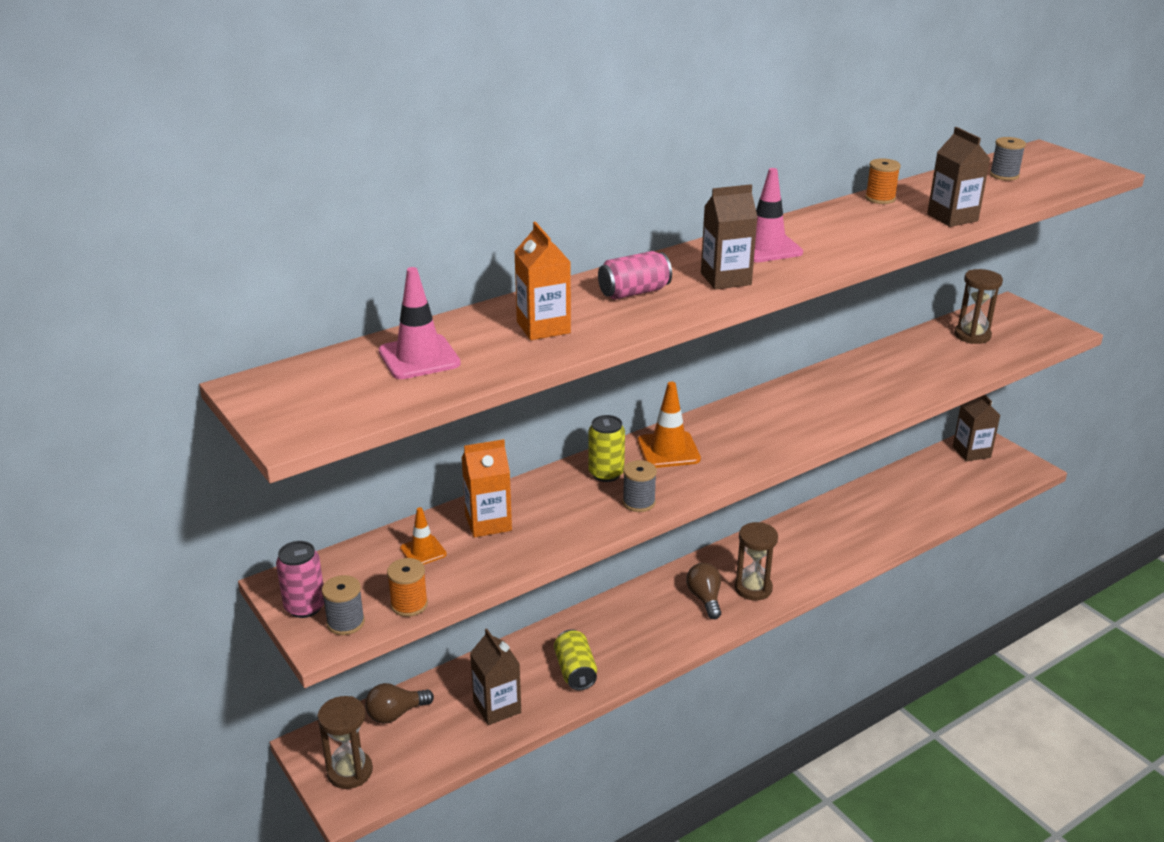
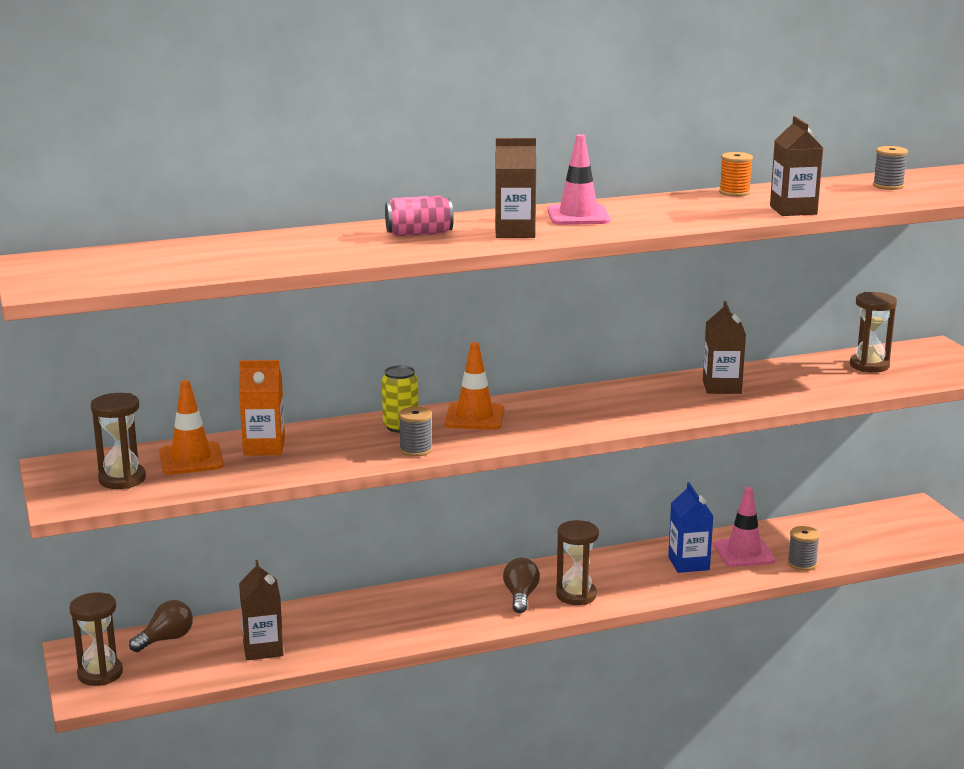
camera: 15 degrees right, 10 degrees down
(305, 607) = (63, 482): pink can -> none
(345, 622) = (89, 496): grey spool -> grey spool (802, 564)
(367, 592) = (122, 479): none -> brown hourglass
(395, 714) = (166, 639): brown light bulb -> brown light bulb turned 150 degrees clockwise
(409, 604) = (152, 492): orange spool -> none
(419, 358) = (186, 256): pink traffic cone -> pink traffic cone (744, 553)
(423, 551) = (191, 459): orange traffic cone -> orange traffic cone, size x1.65
(543, 327) = (312, 248): orange carton -> none
(575, 671) = (354, 633): yellow can -> none
(830, 534) = (688, 563): none -> blue carton
(971, 452) = (896, 515): brown carton -> brown carton (722, 387)

